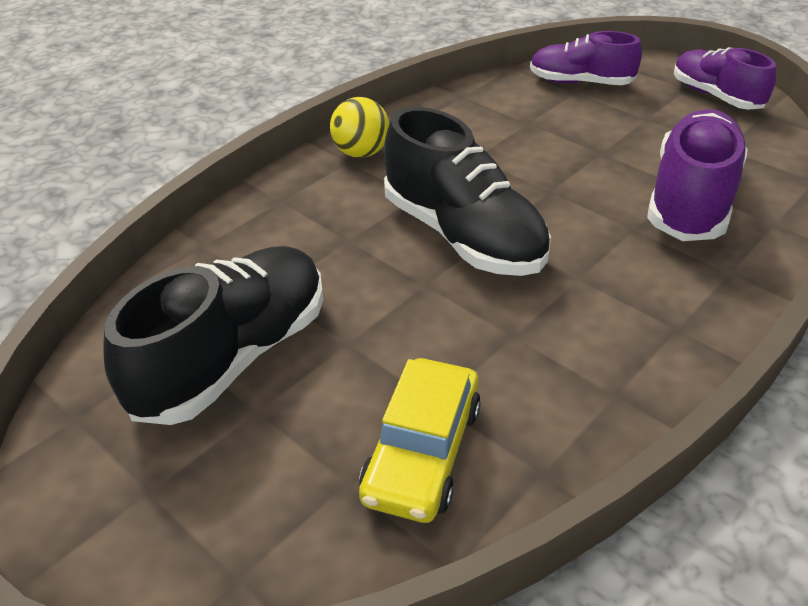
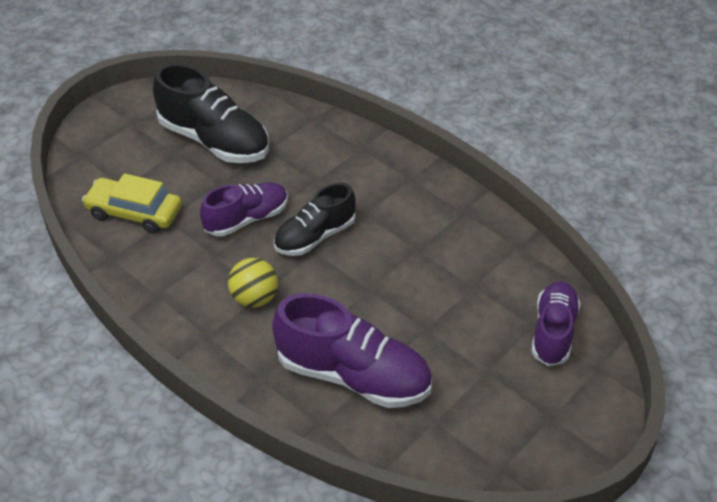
camera: 90 degrees right, 5 degrees up
(361, 153) = (422, 185): yellow ball -> yellow ball (254, 298)
(462, 236) = (315, 236): black shoe -> black shoe, size x0.64
(715, 96) = (535, 437): purple shoe -> purple shoe (246, 219)

